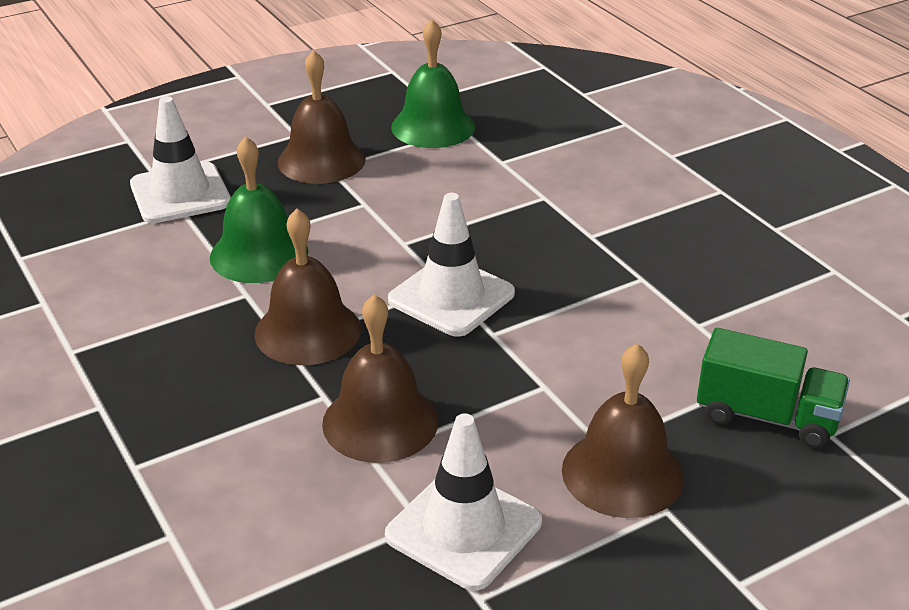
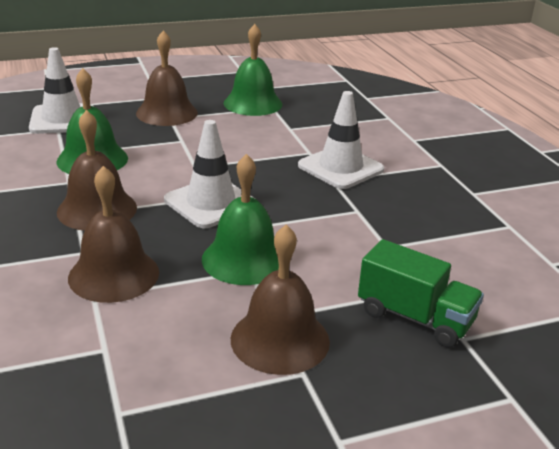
camera: 10 degrees right, 5 degrees down
(463, 529) = (134, 359): white traffic cone -> white traffic cone (340, 168)
(532, 372) = (244, 259): none -> green bell

